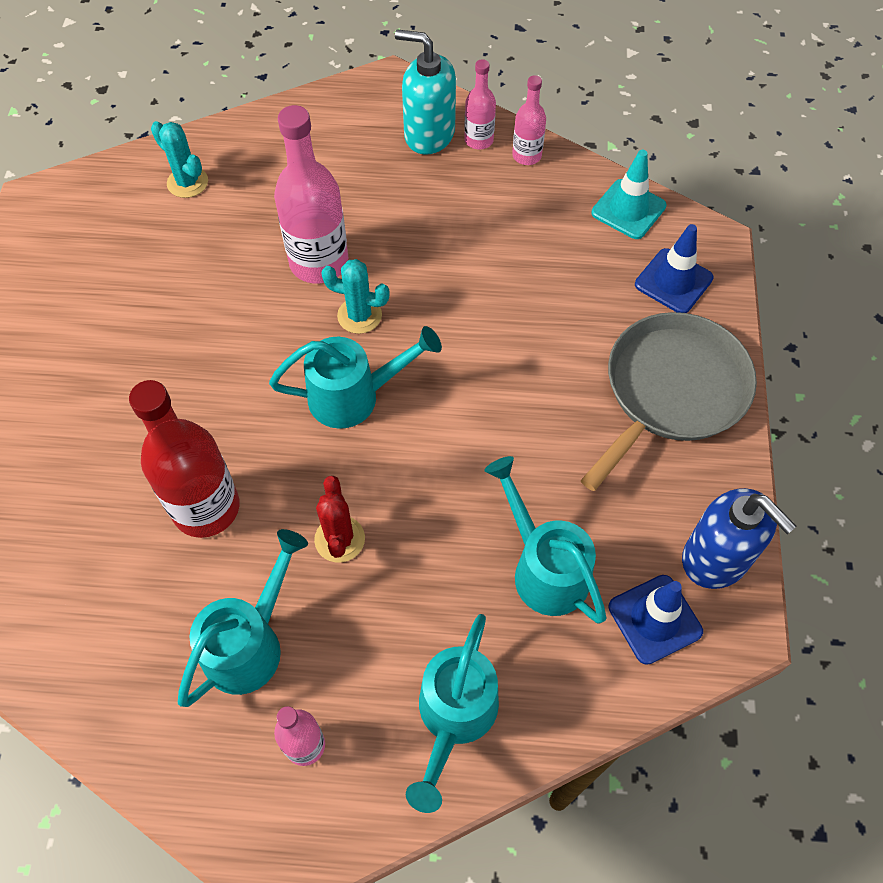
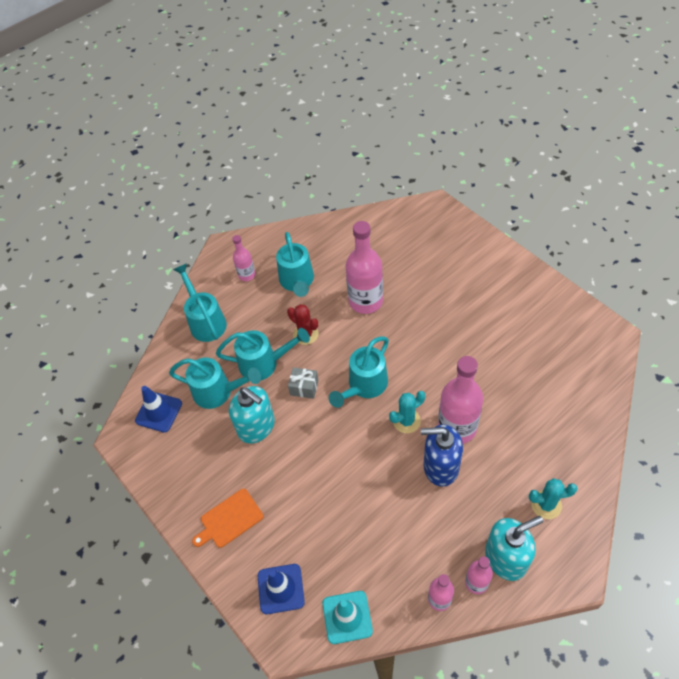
camera: 140 degrees right, 5 degrees down
(187, 182) = (570, 407): turquoise cactus -> turquoise cactus (546, 504)
(206, 508) = (366, 301): red bottle -> pink bottle
(426, 464) = (304, 387): none -> grey gift
(441, 550) = (264, 363): none -> turquoise watering can
(538, 469) = (256, 427): none -> turquoise soap dispenser
(671, 391) = (229, 519): grey pan -> orange cutting board
(716, 558) = (150, 457): blue soap dispenser -> blue soap dispenser (440, 466)

